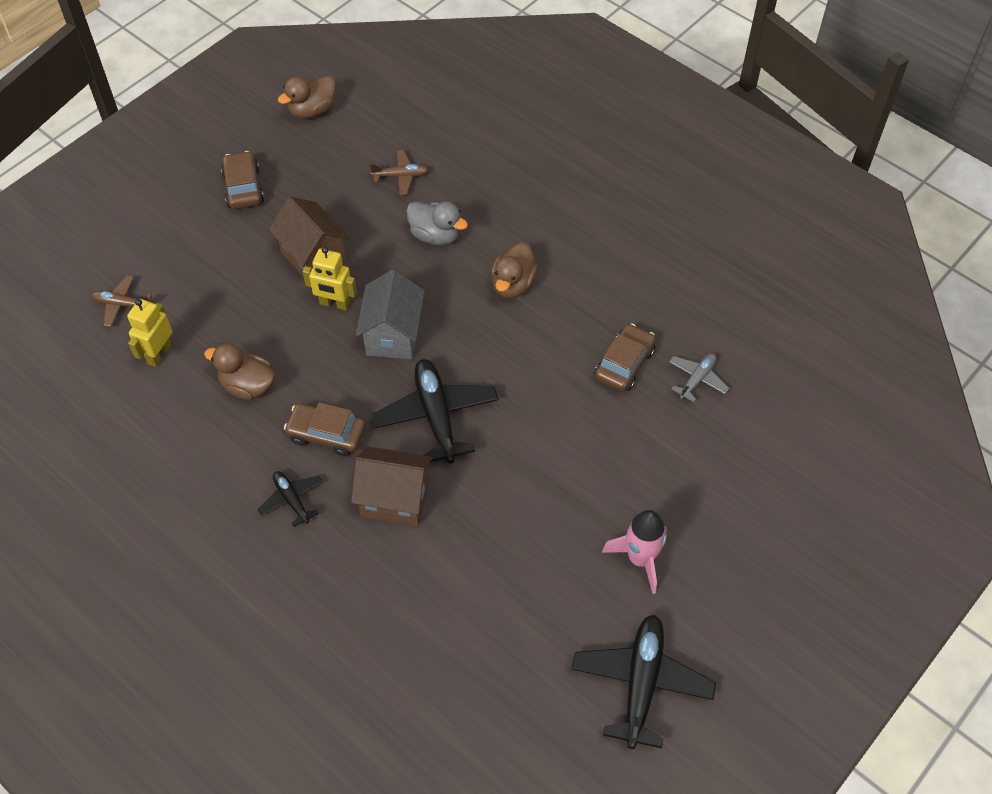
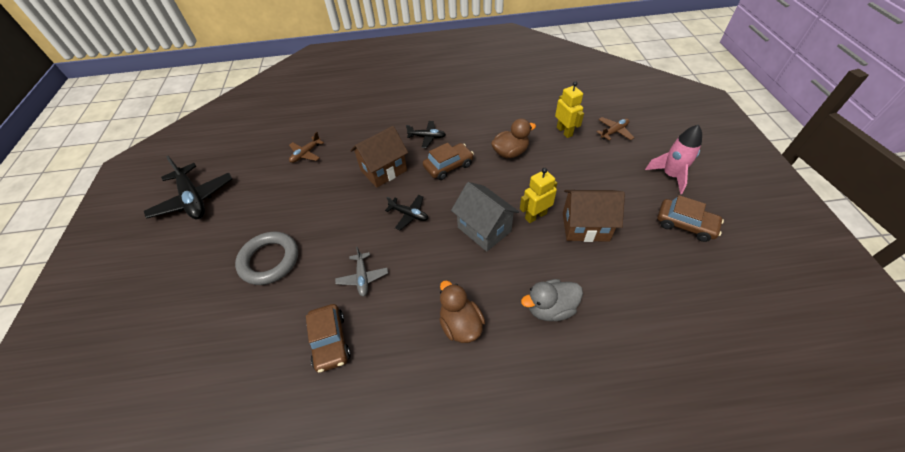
camera: 135 degrees right, 5 degrees down
(312, 111) = (764, 314): brown duck -> none
(401, 176) = (635, 327): brown plane -> brown plane (306, 154)
(436, 416) = (409, 214): black plane -> black plane, size x0.53
(615, 495) = (269, 260): none -> grey ring
(640, 559) = (231, 243): pink rocket -> pink rocket (670, 175)
(697, 379) = (267, 379): grey plane -> grey plane (362, 277)

